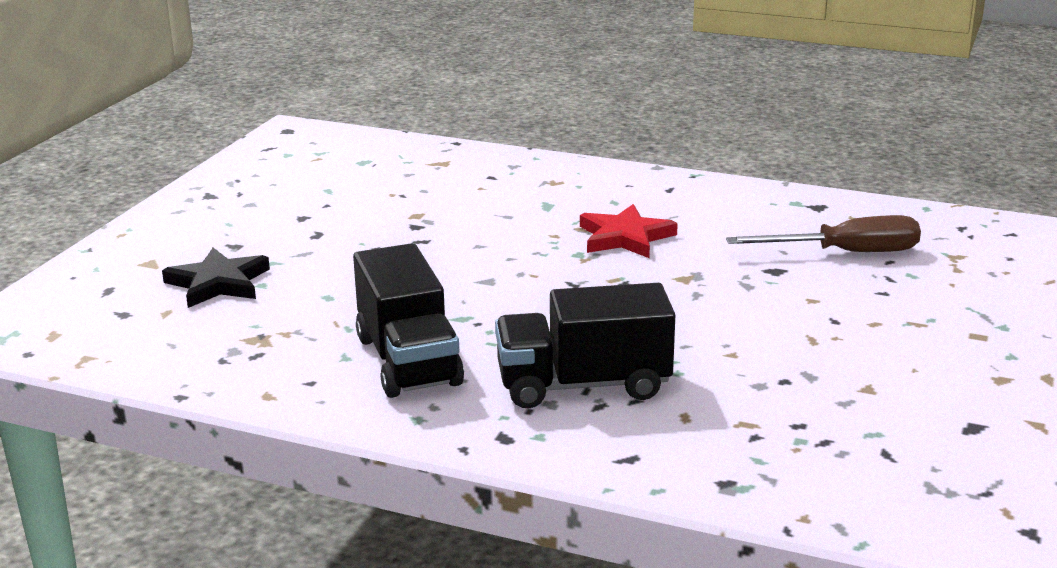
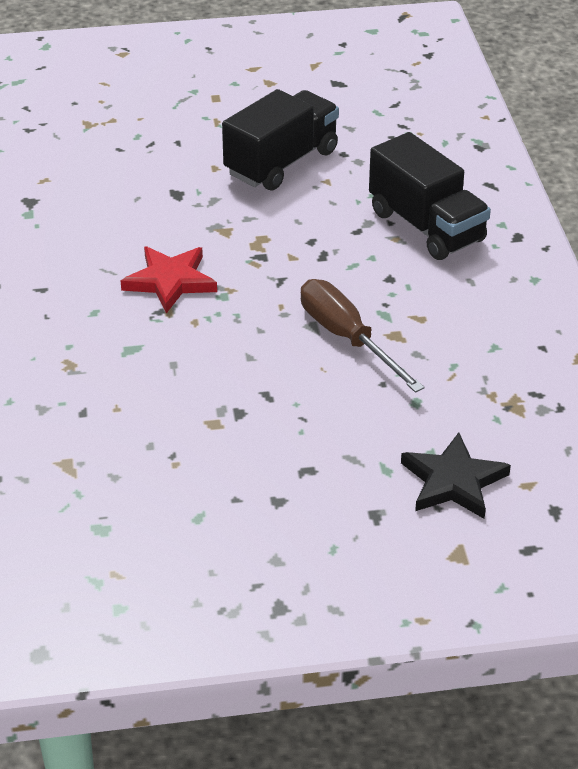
camera: 120 degrees left, 15 degrees up
(408, 361) = (470, 313): black truck -> black truck (281, 162)
(845, 253) = (119, 169): brown screwdriver -> brown screwdriver (347, 338)

